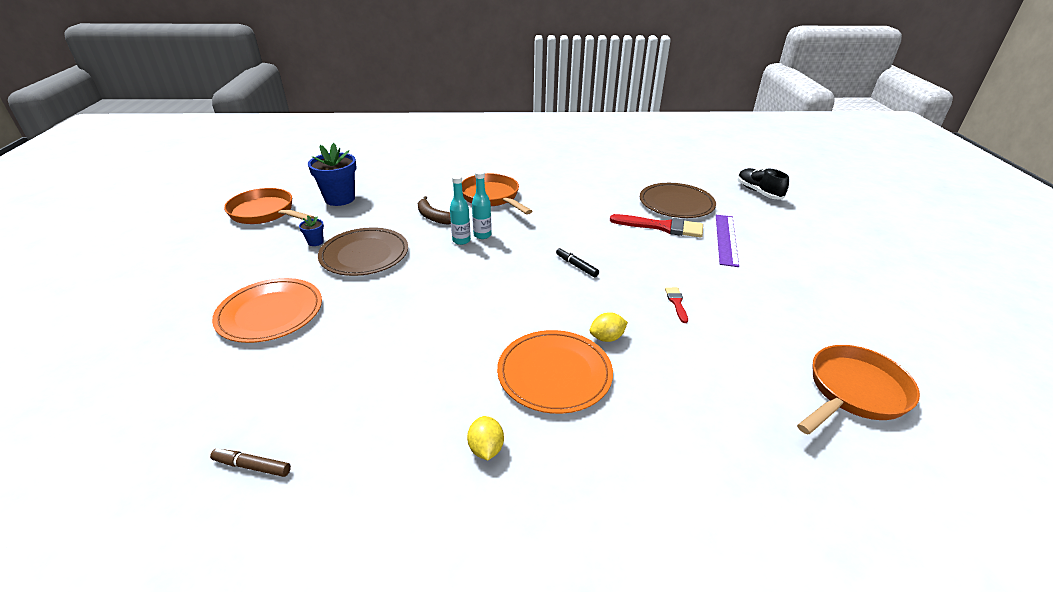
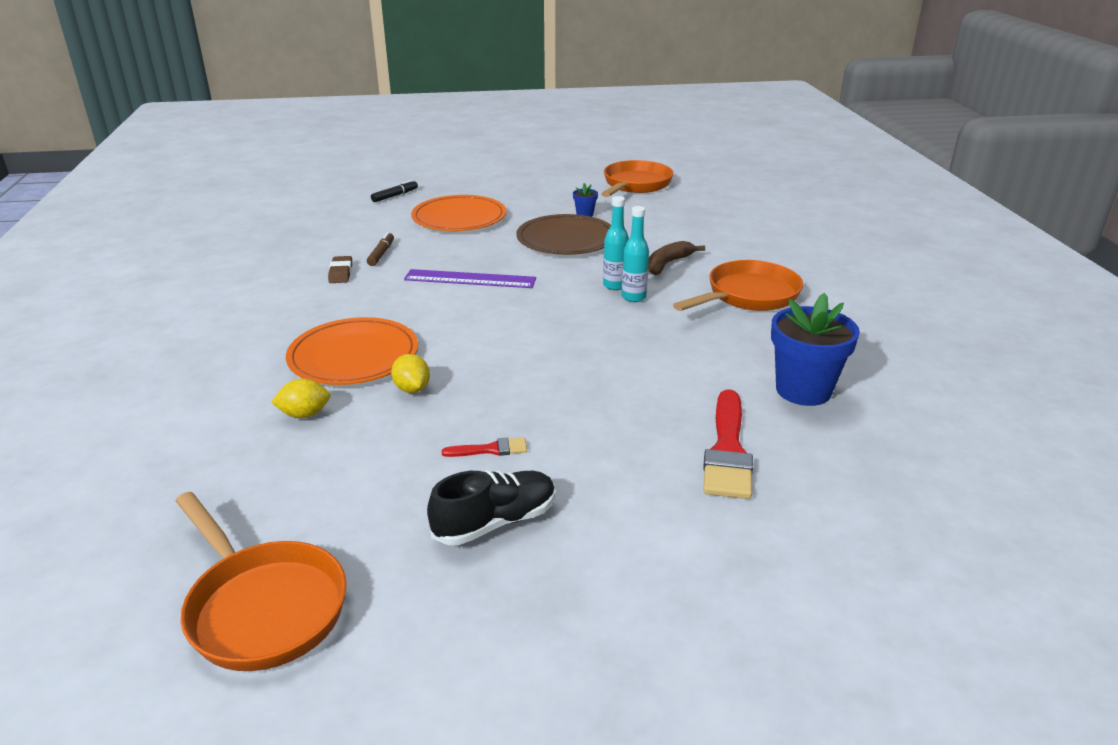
camera: 85 degrees right, 5 degrees down
(252, 466) = (279, 244): brown marker -> brown marker (381, 254)
(340, 199) = (686, 210): blue flower pot -> blue flower pot (803, 390)
(373, 396) = (341, 273): none -> brown eraser
(486, 449) = (262, 326): yellow lemon -> yellow lemon (304, 414)
(576, 266) = (573, 367): black marker -> black marker (394, 196)
(676, 203) = (839, 475): brown plate -> none
(726, 239) = (712, 529): purple ruler -> purple ruler (470, 279)
(758, 192) = (999, 624): black shoe -> black shoe (495, 522)

